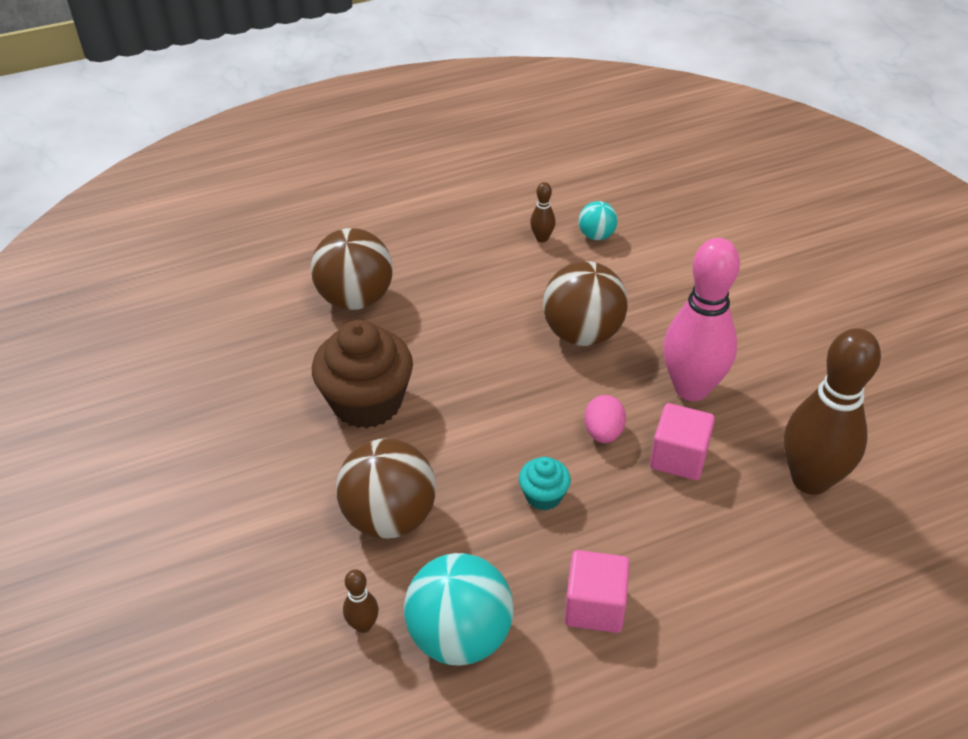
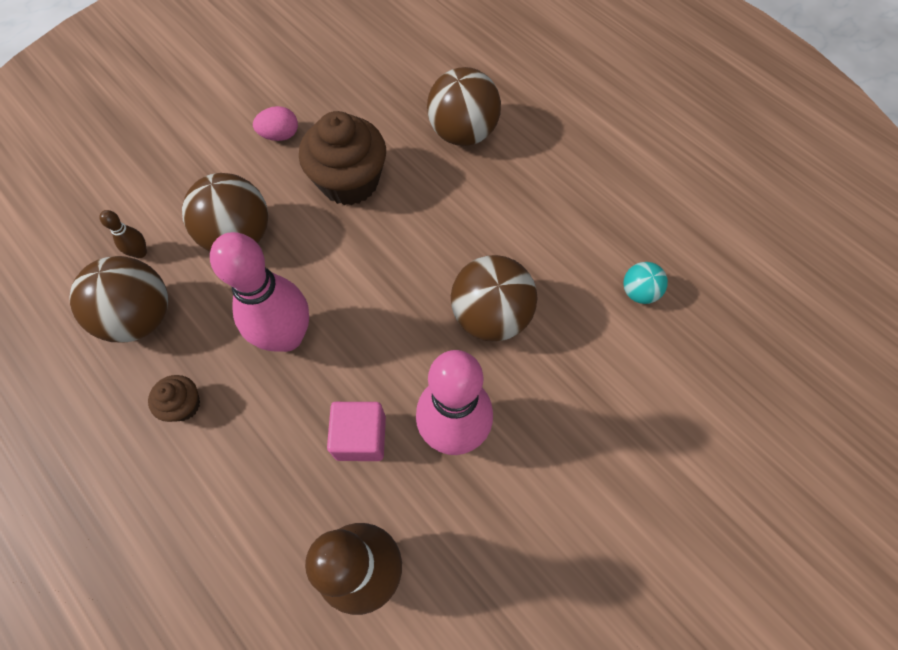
camera: 70 degrees right, 20 degrees up
(460, 636) = (140, 317): turquoise ball -> brown ball
(542, 238) = (610, 246): brown bowling pin -> none
(543, 496) = (287, 336): turquoise cupcake -> pink bowling pin
(595, 606) = (183, 405): pink cube -> brown cupcake
(603, 433) = (371, 365): pink egg -> pink egg (280, 135)

